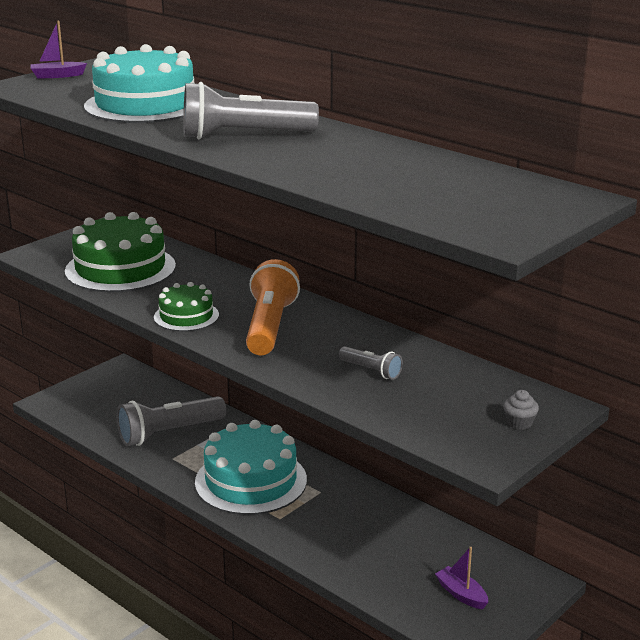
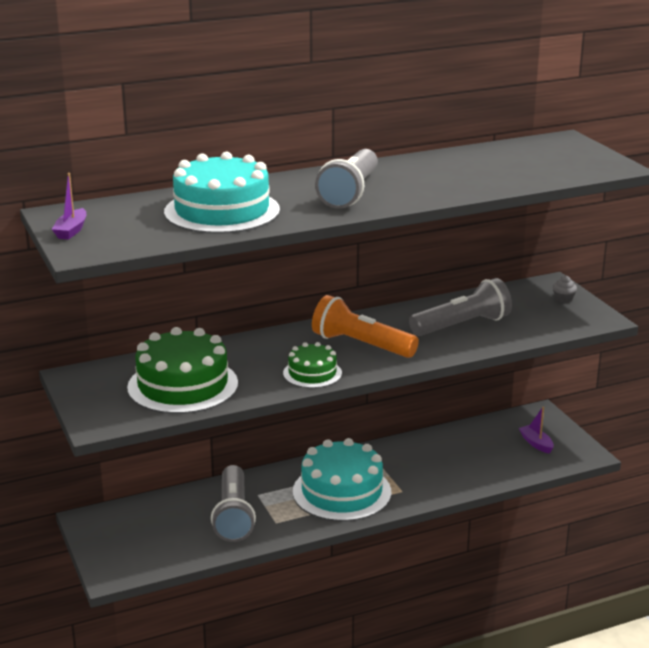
camera: 65 degrees left, 0 degrees up
(371, 371) = (462, 325): grey flashlight -> grey flashlight, size x2.01
(461, 594) = (536, 443): purple boat -> purple boat turned 75 degrees clockwise

